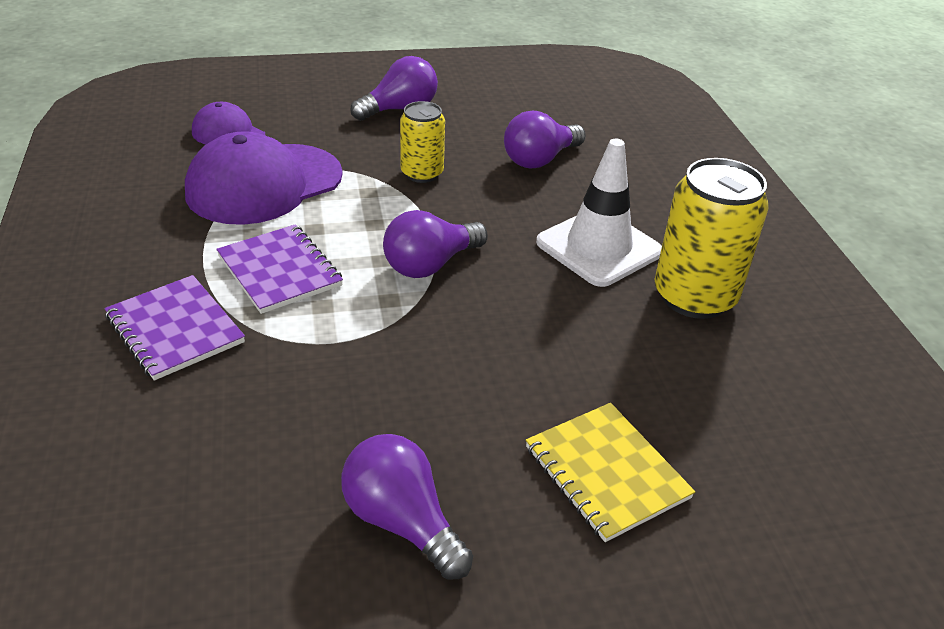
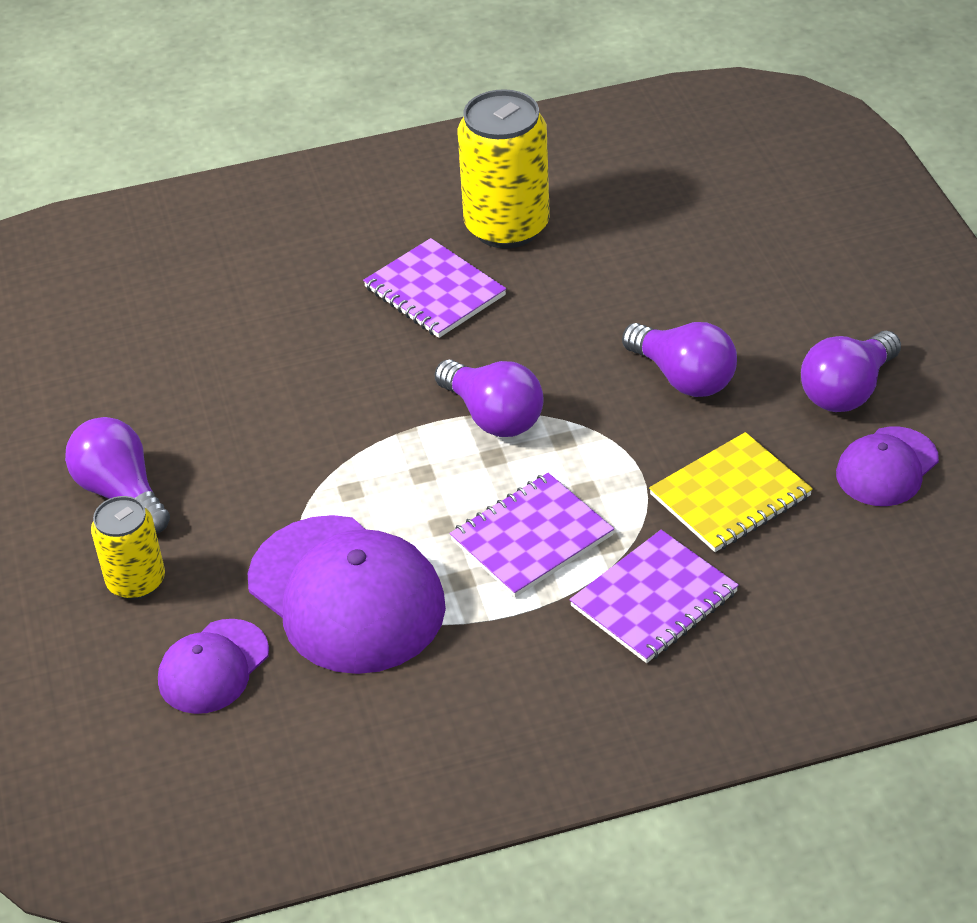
camera: 90 degrees left, 5 degrees up
(267, 533) = (887, 467): none -> purple cap
(422, 173) = (298, 447): yellow can -> yellow can (136, 581)
(540, 159) = (250, 345): purple light bulb -> purple light bulb (683, 377)
(599, 247) = (434, 291): white traffic cone -> purple notebook
(606, 472) = (757, 281): yellow notebook -> yellow notebook (730, 496)

